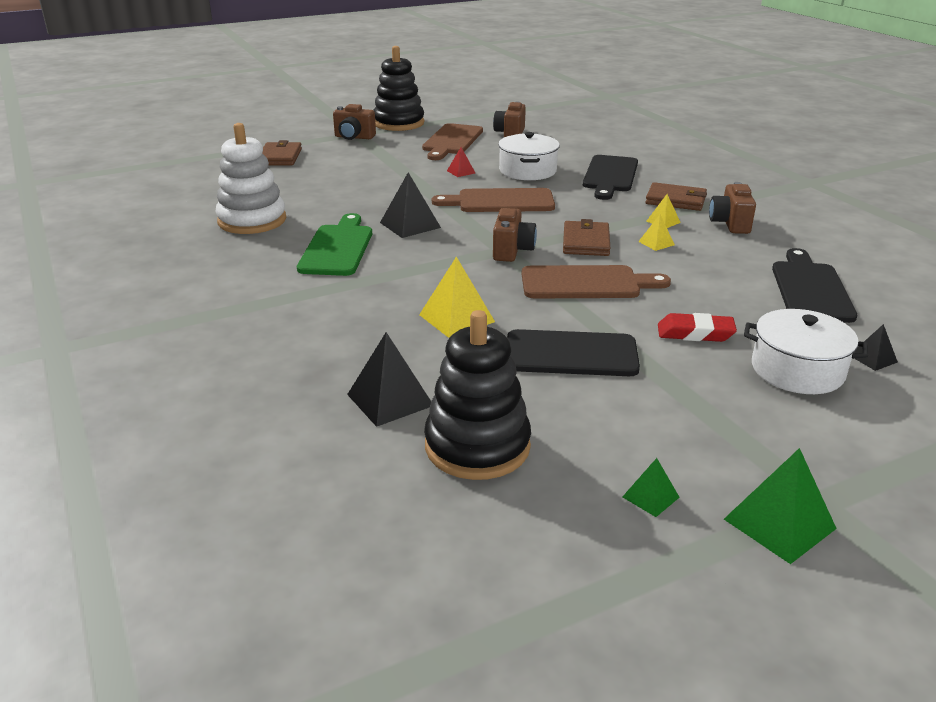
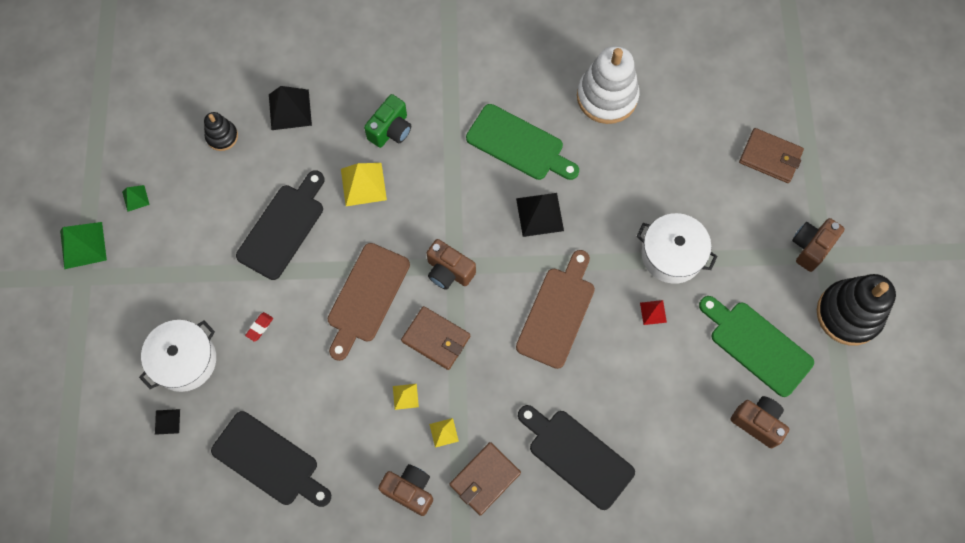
camera: 115 degrees right, 40 degrees up
(370, 319) = (391, 130): none -> green camera
(451, 141) = (757, 345): brown cutting board -> green cutting board
(477, 446) = (222, 136): black stacking toy -> black stacking toy, size x0.52
(527, 171) = (627, 379): white pot -> white pot (672, 254)
(695, 333) = (260, 327): red eraser -> red eraser, size x0.55

